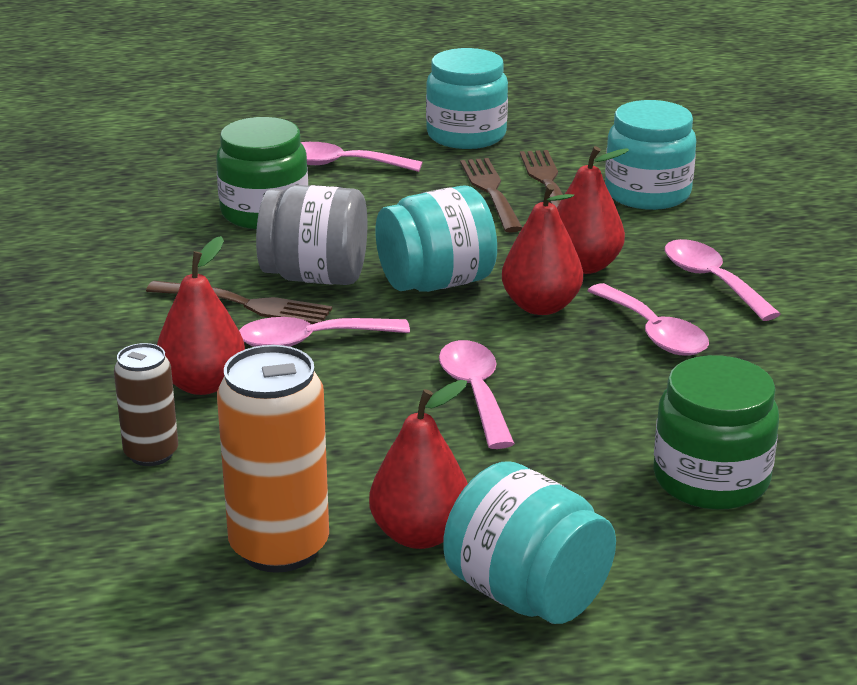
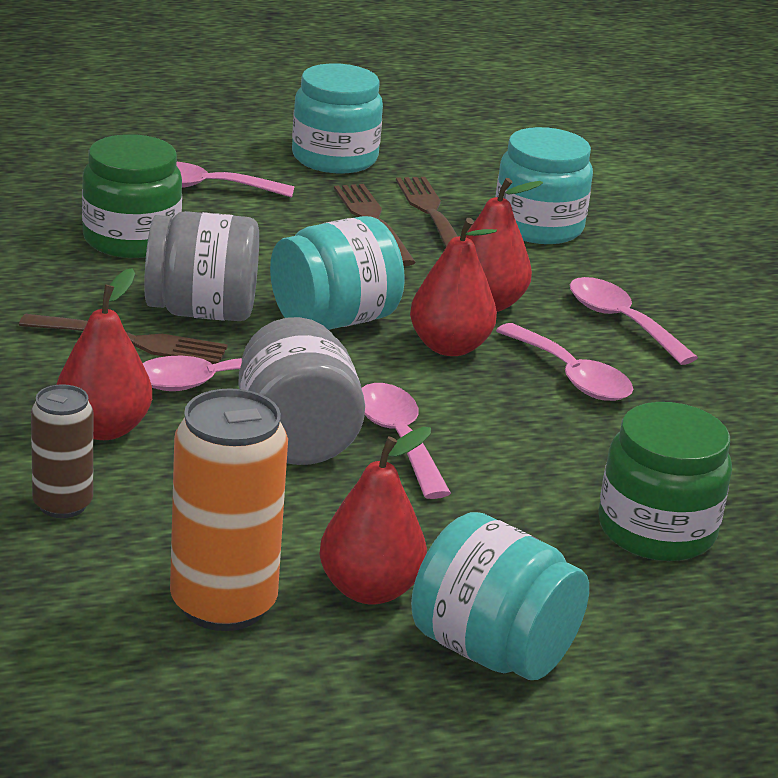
camera: 10 degrees left, 0 degrees up
(378, 392) = (296, 438): none -> grey jar

